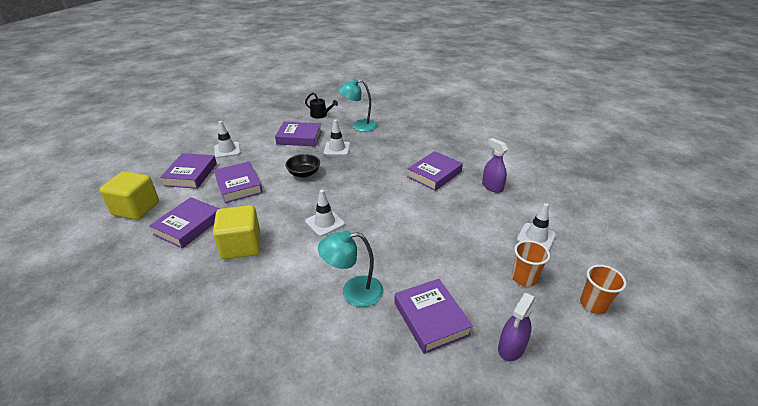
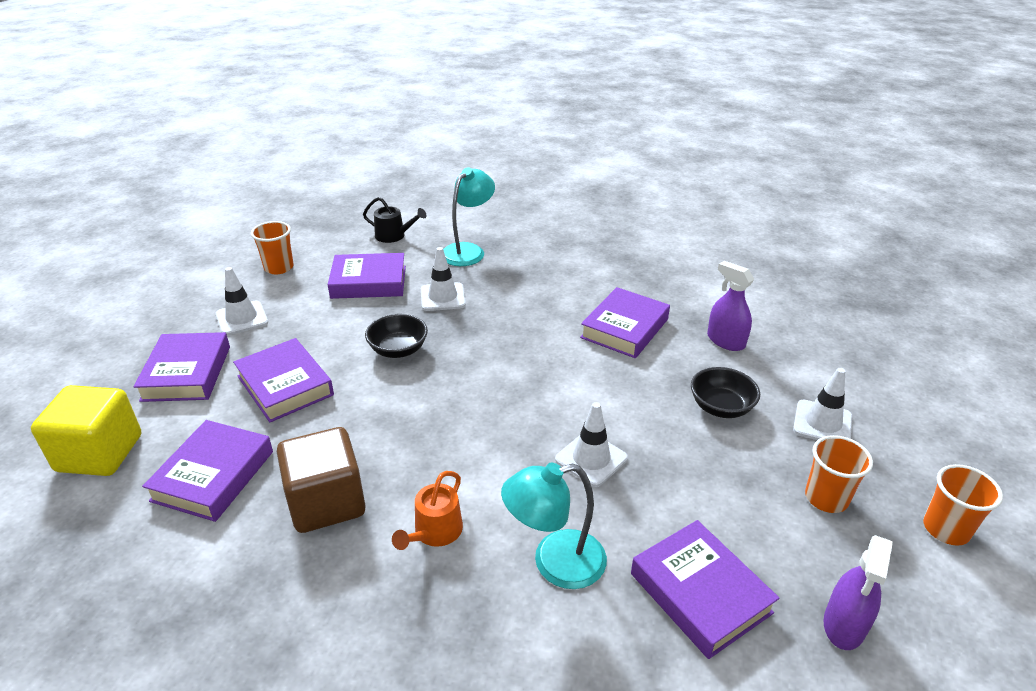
camera: 10 degrees left, 0 degrees up
(241, 246) = (326, 502): yellow cube -> brown cube
(254, 126) = (279, 267): none -> orange cup
(293, 268) = (435, 532): none -> orange watering can
(324, 223) = (464, 439): white traffic cone -> white traffic cone (591, 459)
(359, 126) = (468, 250): turquoise lamp -> turquoise lamp turned 135 degrees clockwise
(477, 222) = (721, 407): none -> black bowl

